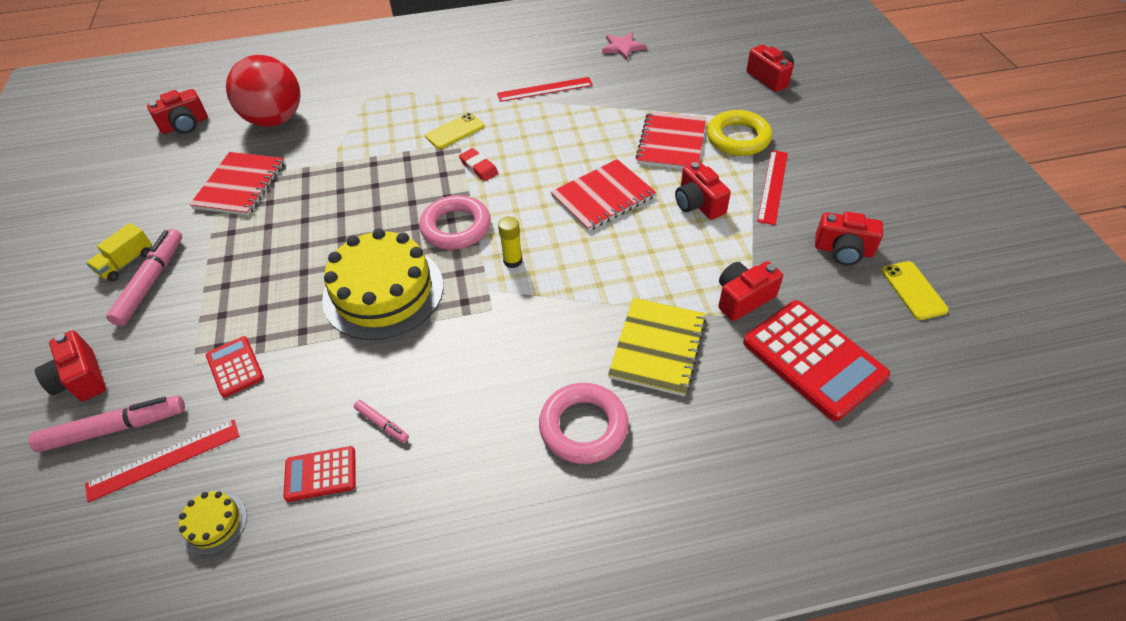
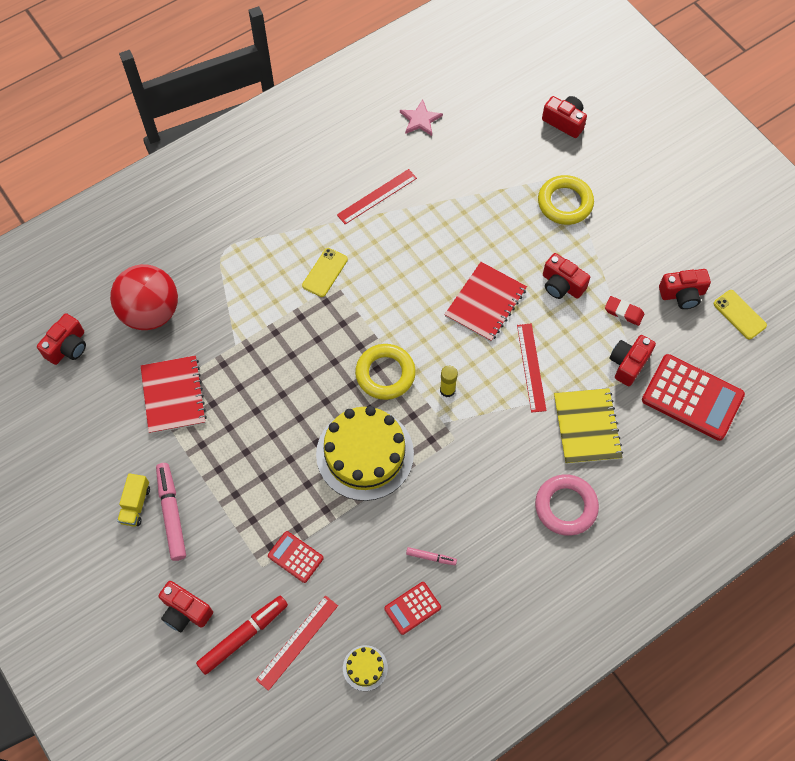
camera: 25 degrees left, 15 degrees up
(115, 428) = (243, 636): pink marker -> red marker
(456, 227) = (385, 374): pink ring -> yellow ring
(479, 167) = (369, 306): red eraser -> red eraser (624, 312)
(671, 143) = (514, 226): red notebook -> none
(773, 186) = (610, 247): red ruler -> red ruler (531, 367)

